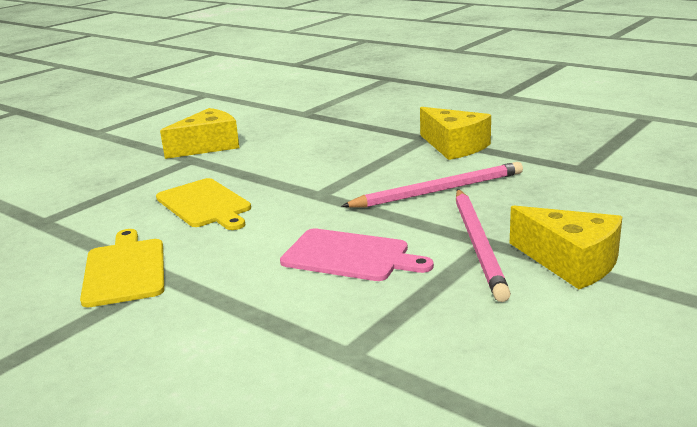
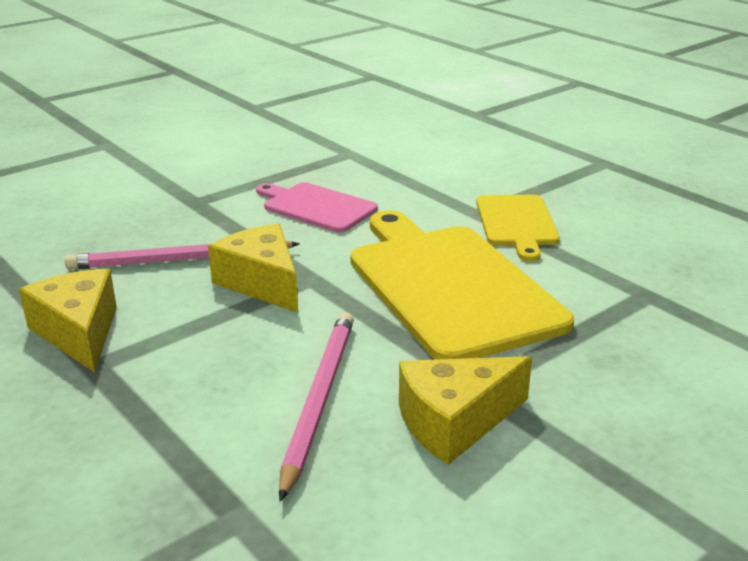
camera: 170 degrees left, 5 degrees up
(205, 204) = (449, 286): yellow cutting board -> yellow cutting board, size x1.86
(478, 245) = (205, 200): pink pencil -> pink pencil (319, 399)
(571, 262) = (156, 179): yellow cheese -> yellow cheese (261, 283)

